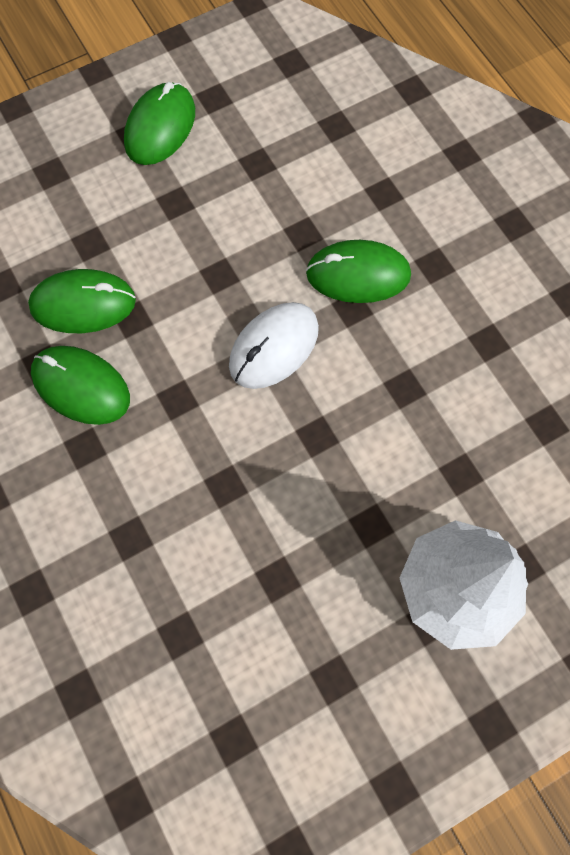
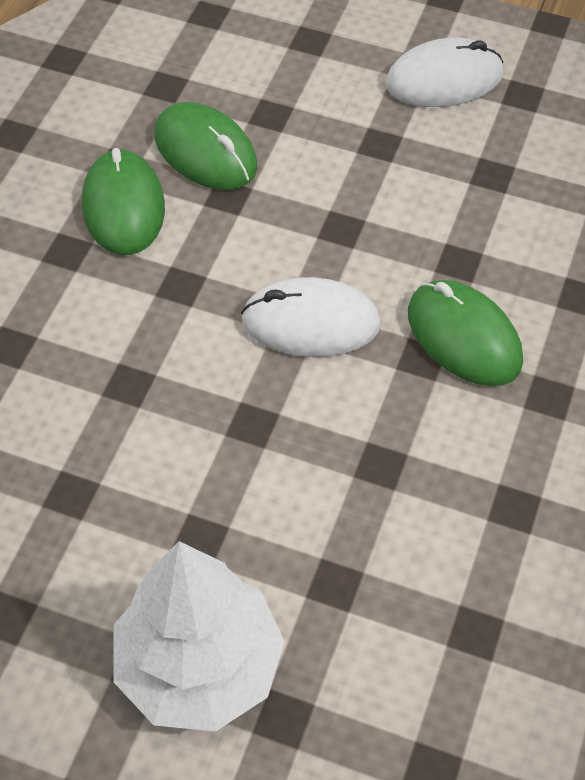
camera: 50 degrees right, 15 degrees down
(160, 127) = (444, 79): green mouse -> white mouse

